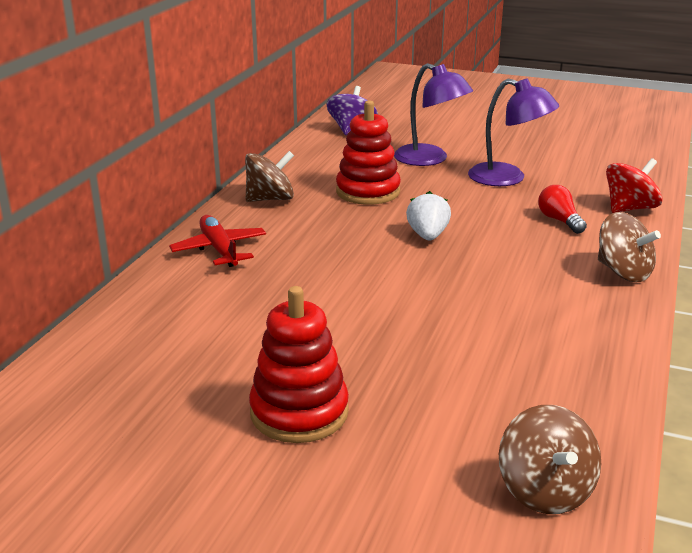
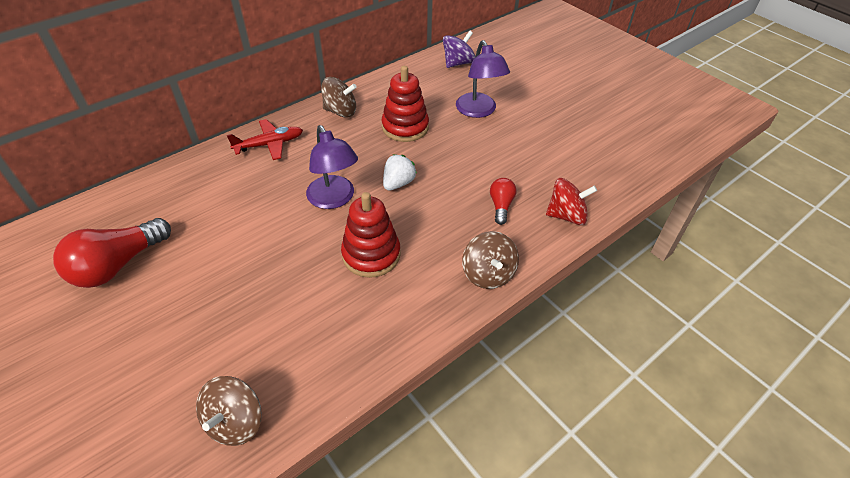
camera: 30 degrees right, 20 degrees up
(169, 421) = (118, 265): none -> red light bulb
(219, 250) = (269, 144): red plane -> red plane turned 60 degrees clockwise
(299, 412) = (180, 292): red stacking toy -> red stacking toy (371, 255)
(508, 178) = (512, 150): purple lamp -> purple lamp (334, 199)

